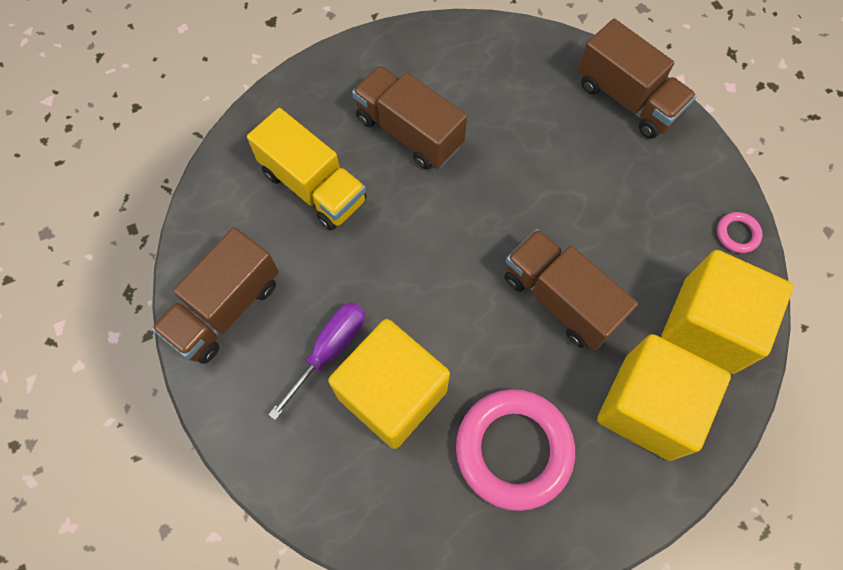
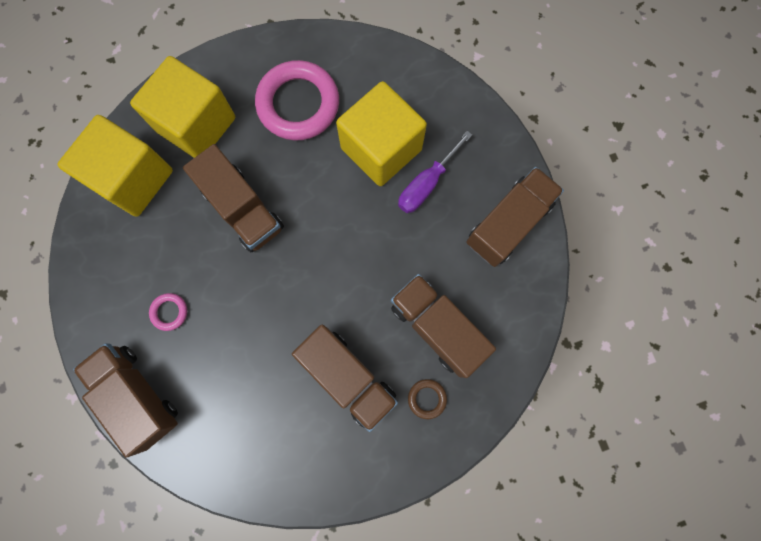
camera: 175 degrees left, 10 degrees up
(313, 186) = (437, 327): yellow truck -> brown truck
(323, 119) = (427, 398): none -> brown ring
(737, 234) = (84, 251): pink ring -> pink ring (169, 312)

